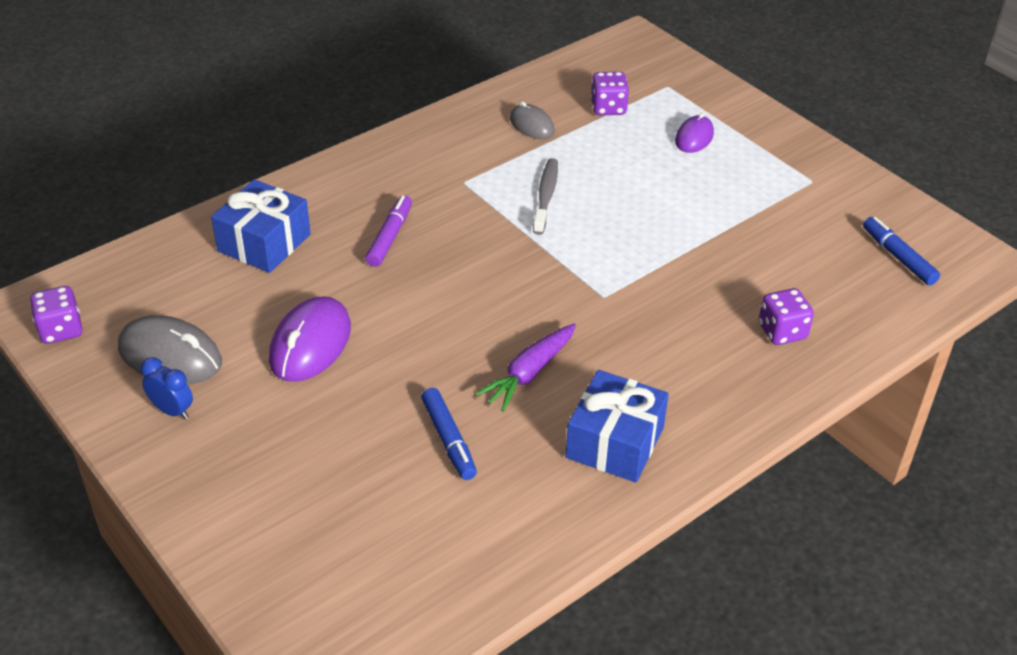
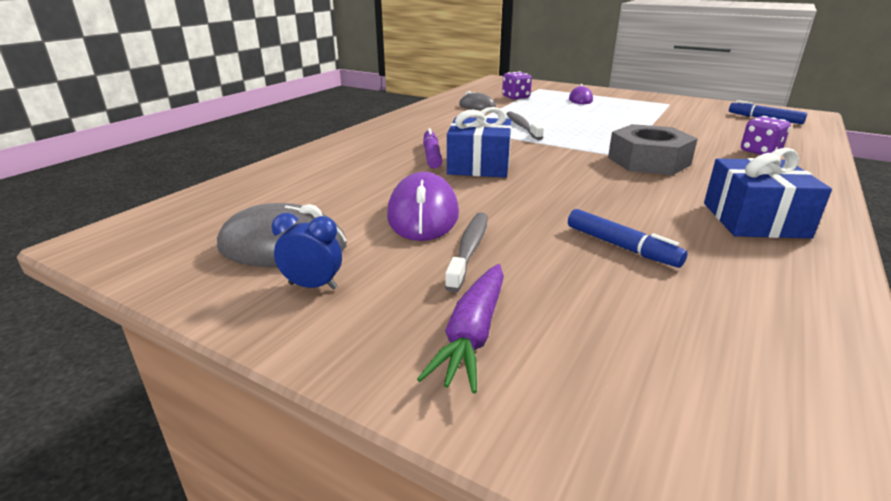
camera: 20 degrees left, 15 degrees down
(61, 330) = (140, 252): purple dice -> none
(264, 243) = (328, 171): blue gift -> blue gift (479, 165)
(317, 404) = (469, 250): none -> grey toothbrush
(529, 373) = (629, 197): purple carrot -> purple carrot (472, 334)
(622, 314) = (648, 161): none -> grey nut

